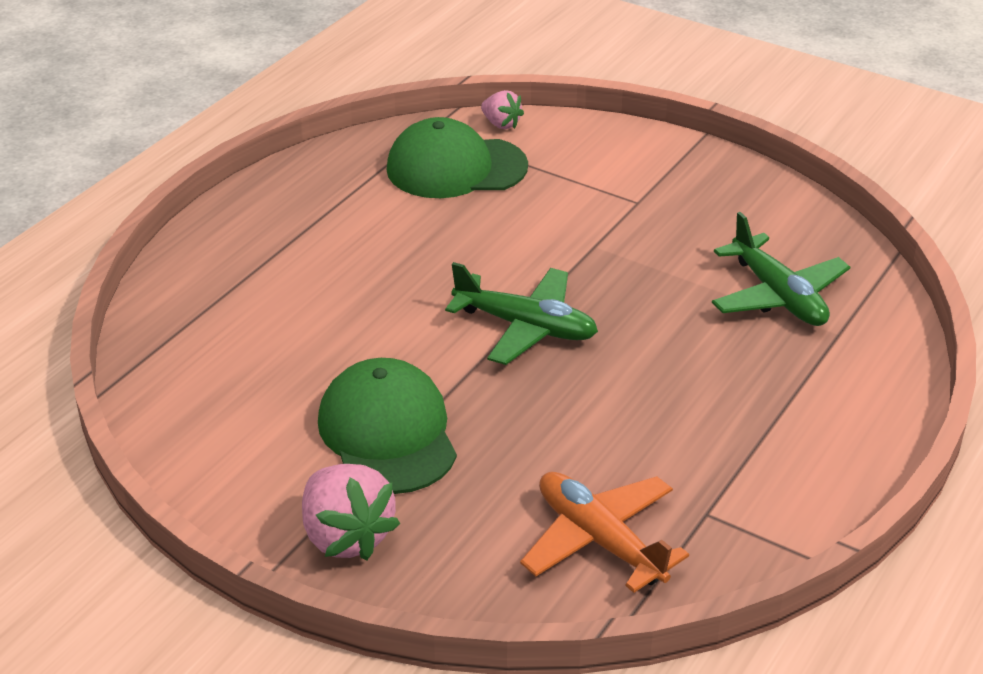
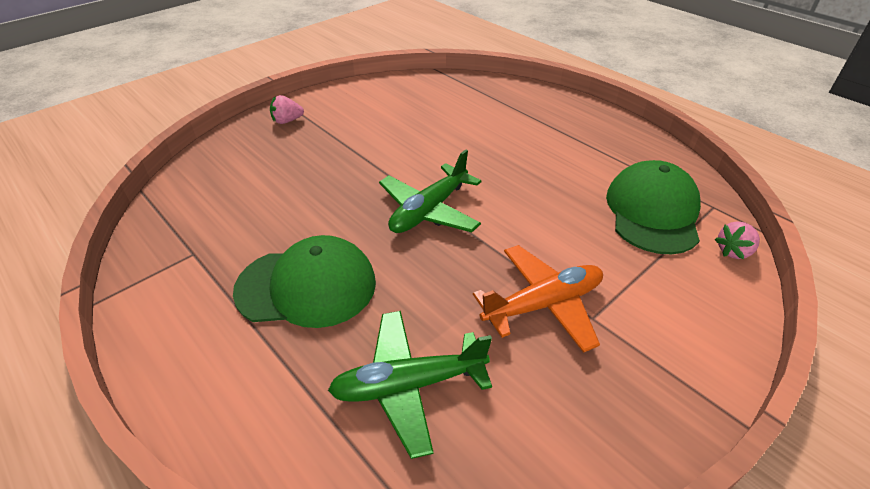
camera: 105 degrees right, 5 degrees up
(346, 536) = (287, 121): pink strawberry -> pink strawberry, size x0.56
(387, 433) = (355, 142): green cap -> green cap (307, 286)
(599, 540) = (212, 201): orange plane -> orange plane (543, 304)

